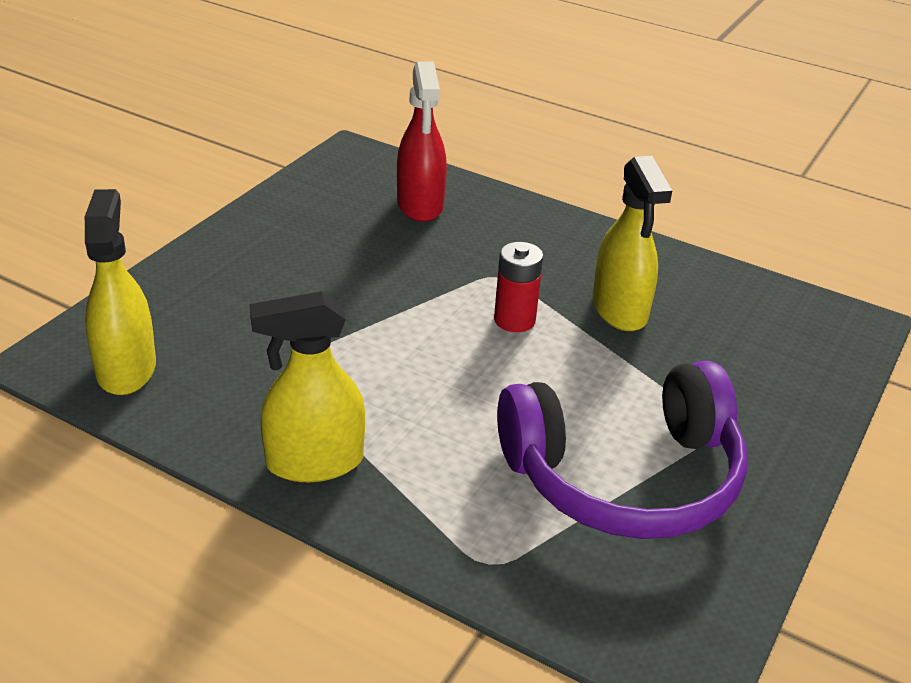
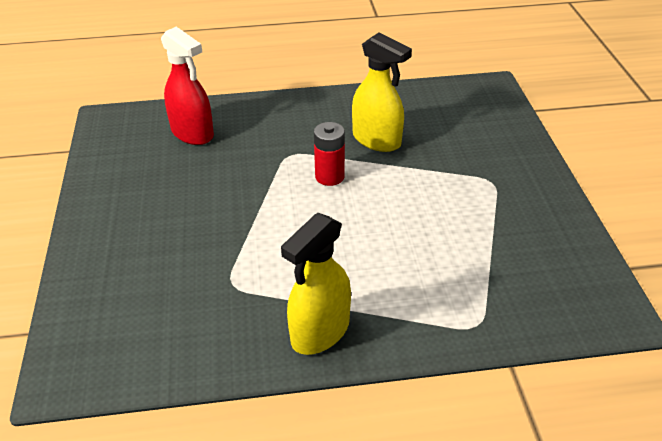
camera: 35 degrees left, 5 degrees up
(126, 369) = (127, 350): yellow spray bottle -> none
(625, 477) = (484, 233): purple headphones -> none

